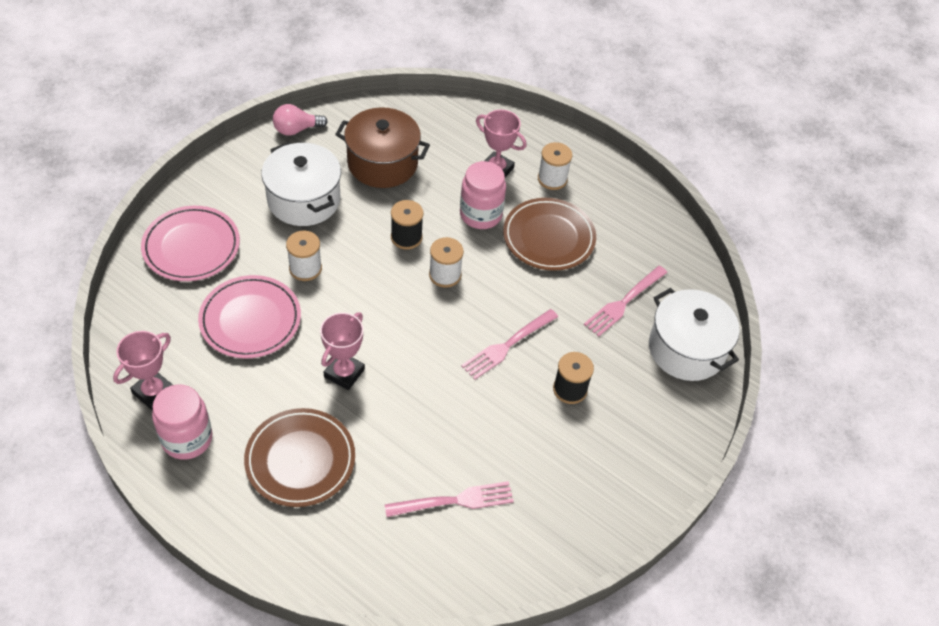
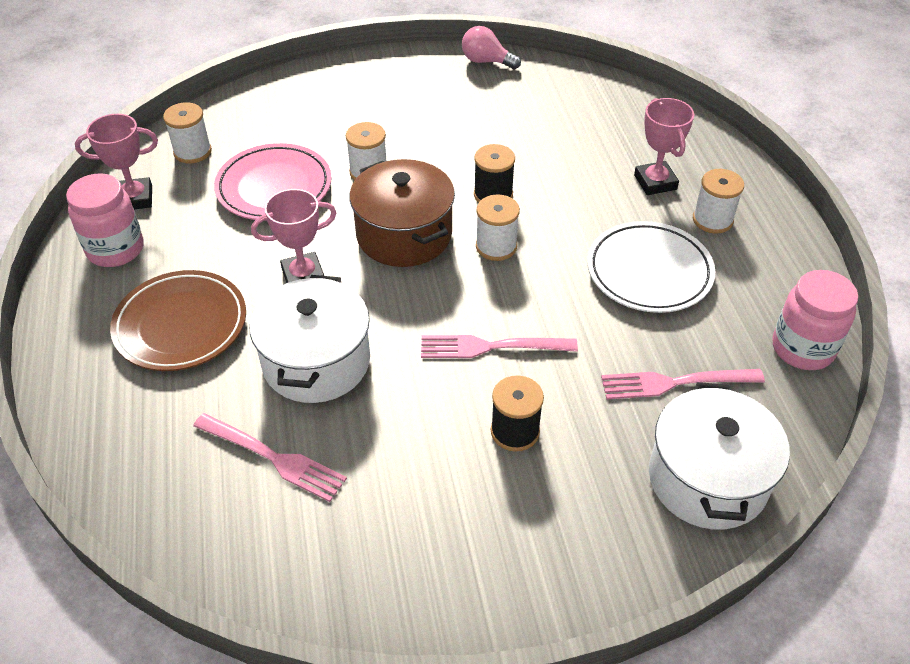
camera: 45 degrees right, 5 degrees down
(154, 328) = (192, 152): none -> white spool
(191, 247) = (293, 107): pink plate -> none
(304, 200) = (430, 118): white pot -> white pot (316, 362)
(382, 163) = (539, 123): brown pot -> brown pot (404, 235)
(480, 214) = (594, 213): pink jar -> pink jar (802, 348)
(548, 238) = (649, 272): brown plate -> white plate

